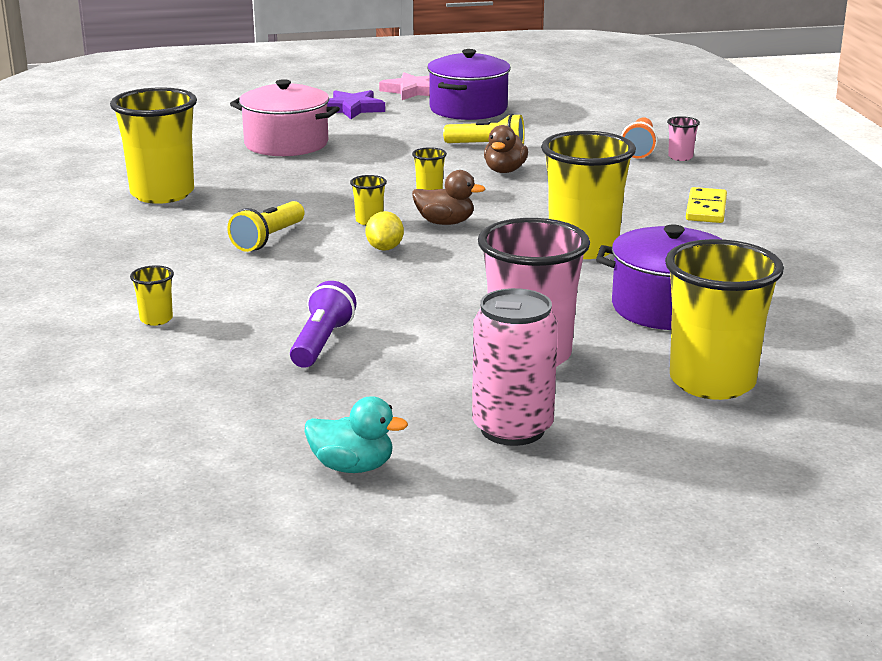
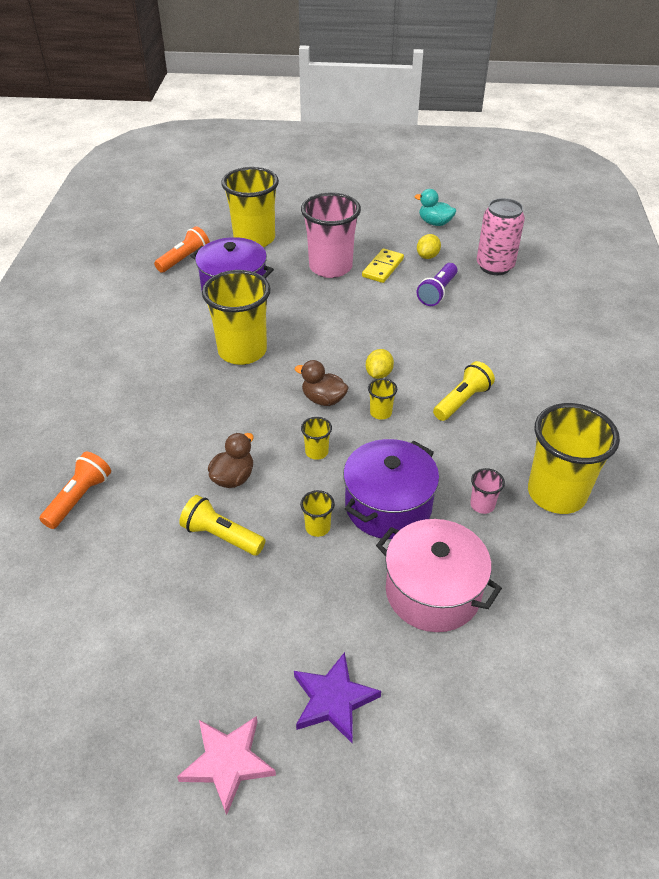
camera: 165 degrees left, 20 degrees up
(156, 319) = (533, 326): yellow cup -> yellow cup (317, 527)
(352, 396) = (427, 256): none -> yellow lemon
(468, 109) = (186, 660): purple pot -> purple pot (388, 506)
(512, 429) = (360, 229): pink can -> pink can (495, 266)
(680, 157) = (58, 472): pink cup -> pink cup (482, 505)
(706, 209) = (118, 382): yellow domino -> yellow domino (382, 268)
(798, 334) = (184, 259): none -> orange flashlight

